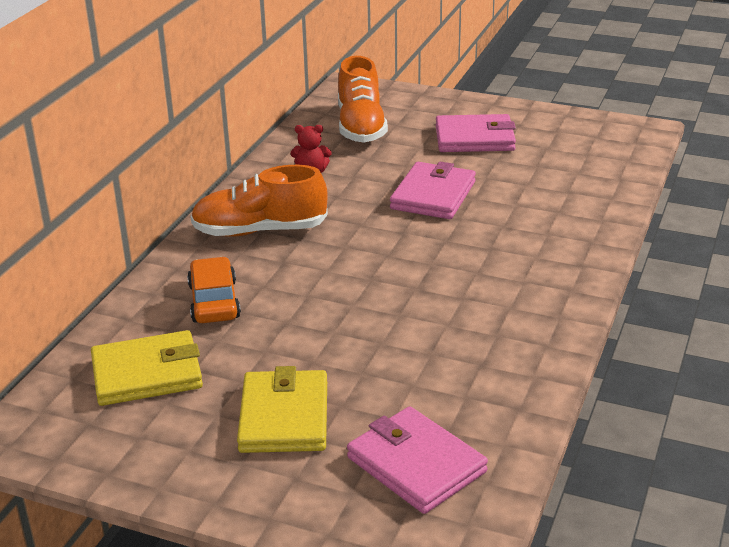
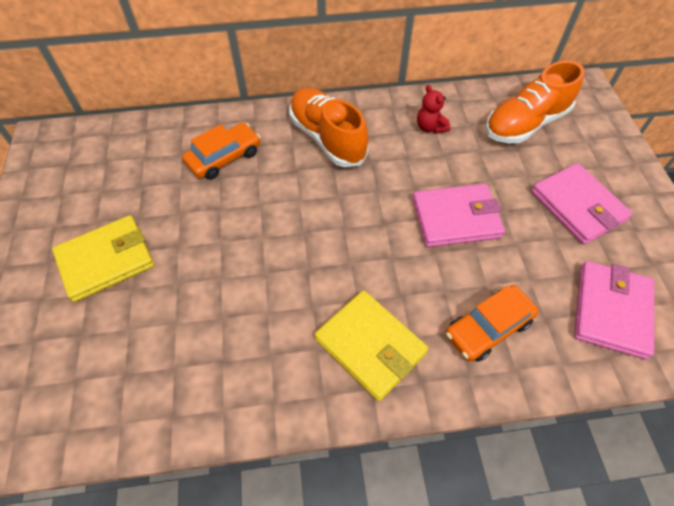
camera: 60 degrees right, 25 degrees up
(147, 373) = (127, 165): yellow wallet -> yellow wallet (370, 346)
(416, 464) = (75, 370): pink wallet -> pink wallet (611, 311)
(556, 218) = (488, 328): none -> orange car

